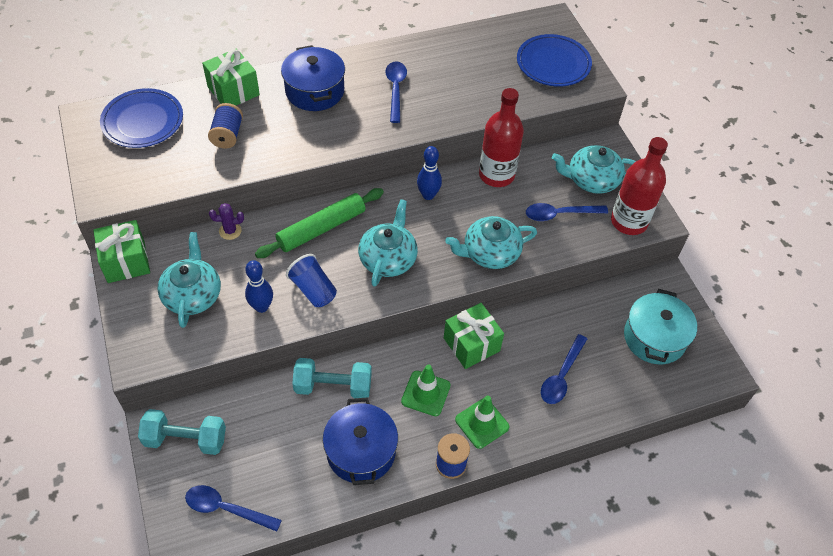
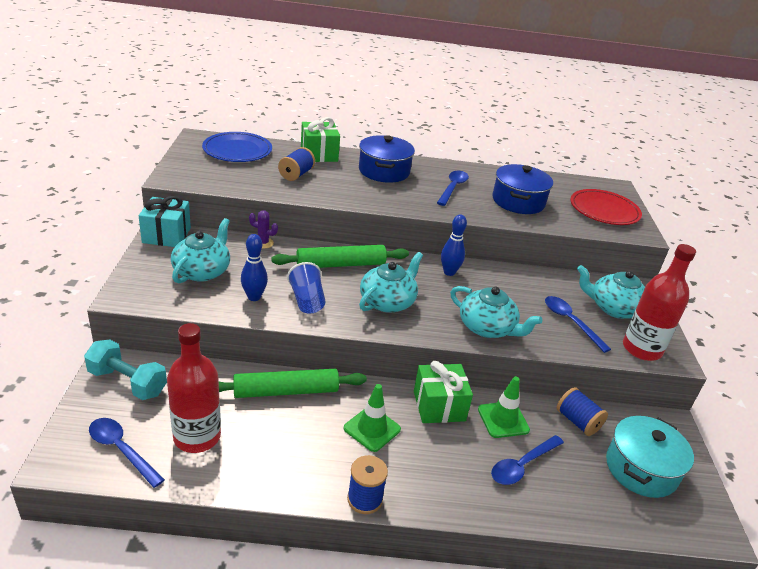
camera: 20 degrees right, 20 degrees down
(126, 261) = (166, 235): green gift -> turquoise gift
(333, 386) = (286, 391): turquoise dumbbell -> green rolling pin
(361, 451) = (279, 453): blue pot -> blue pot (518, 201)
(482, 423) = (416, 475): green traffic cone -> green traffic cone (503, 420)
(490, 253) = (487, 328): turquoise teapot -> turquoise teapot turned 150 degrees counterclockwise
(496, 175) = (520, 278): red bottle -> red bottle (197, 437)
(553, 64) = (604, 210): blue plate -> red plate
(559, 214) = (570, 322): blue spoon -> blue spoon turned 45 degrees clockwise
(591, 310) = (577, 421): none -> blue spool

